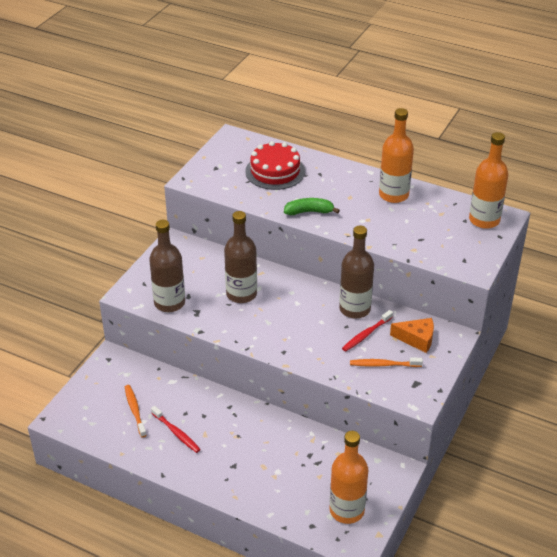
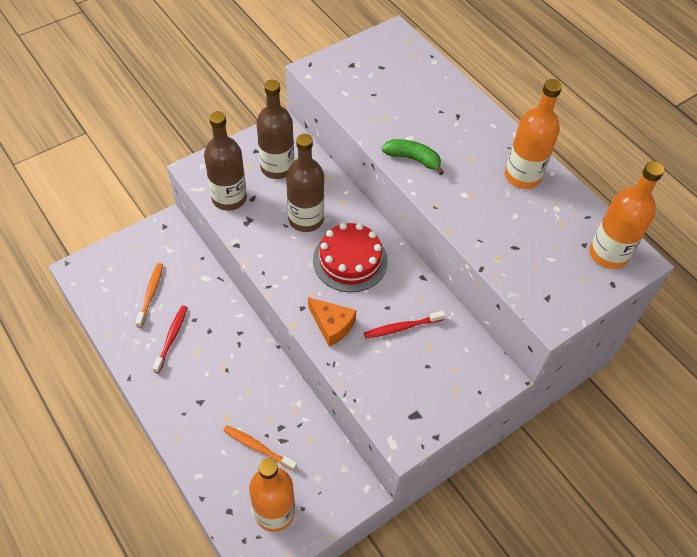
camera: 25 degrees right, 15 degrees up
(176, 433) = (171, 337): red toothbrush -> red toothbrush turned 150 degrees counterclockwise
(275, 171) = (411, 93): red cake -> red cake (350, 260)
(354, 309) = (410, 290): brown bottle -> brown bottle (277, 167)
(383, 364) = (395, 374): orange toothbrush -> orange toothbrush (258, 447)
(417, 339) = (453, 359): orange cheese -> orange cheese (332, 325)

